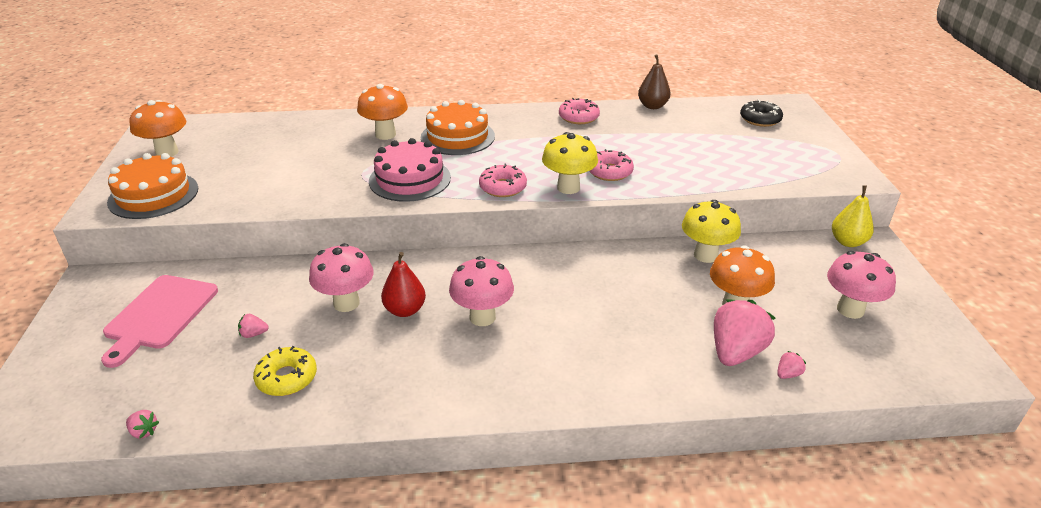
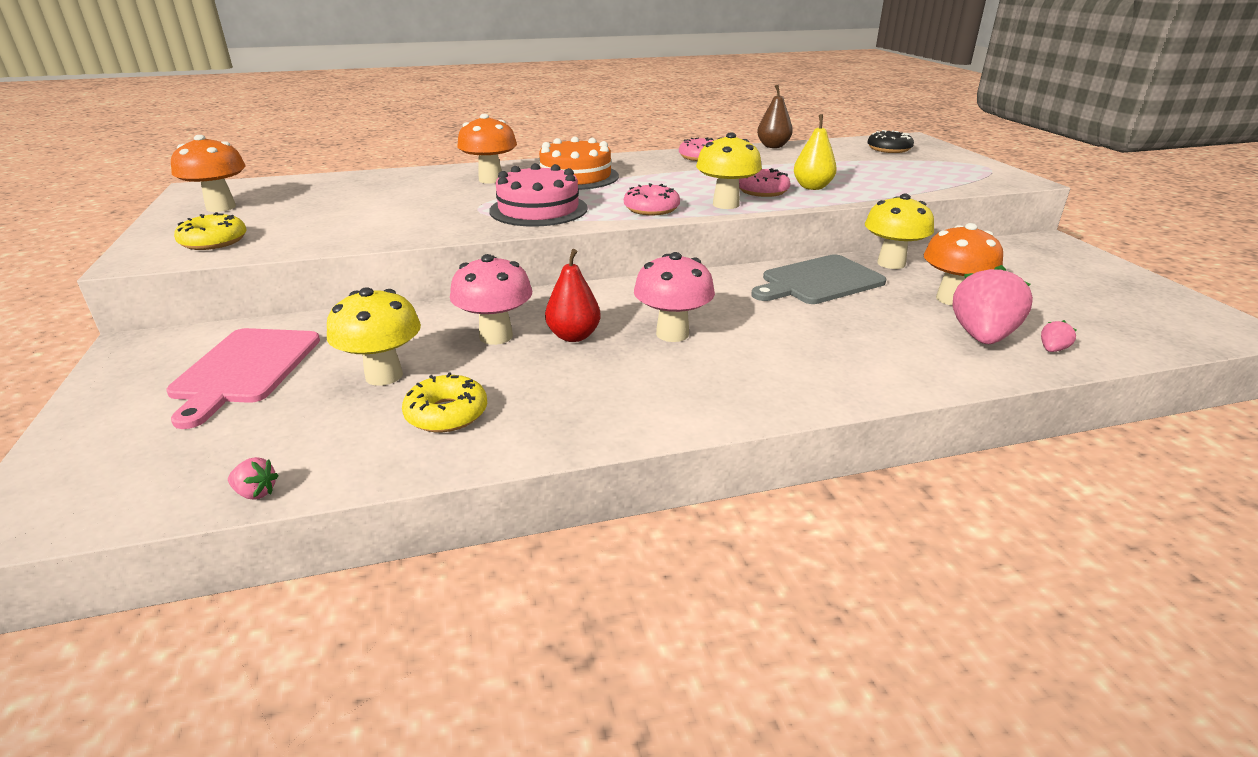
camera: 10 degrees left, 5 degrees down
(153, 195) = (214, 241): orange cake -> yellow donut
(253, 334) = (384, 375): pink strawberry -> yellow mushroom
(631, 270) = (819, 281): none -> grey cutting board
(847, 242) = (1027, 243): yellow pear -> yellow pear (812, 187)
(850, 310) = (1073, 292): pink mushroom -> none

